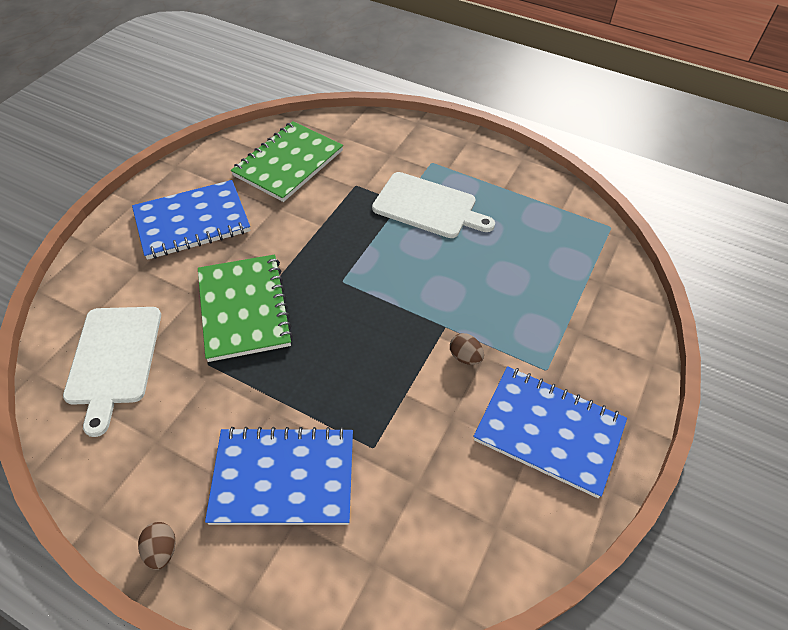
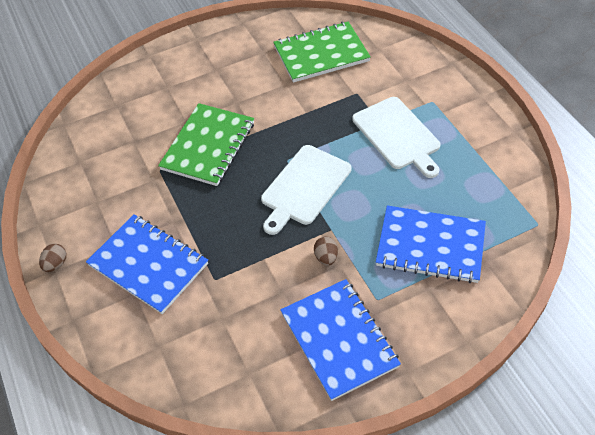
camera: 40 degrees right, 0 degrees up
(114, 359) = (110, 139): white cutting board -> white cutting board (304, 187)
(192, 222) = (222, 69): blue notebook -> blue notebook (430, 246)

